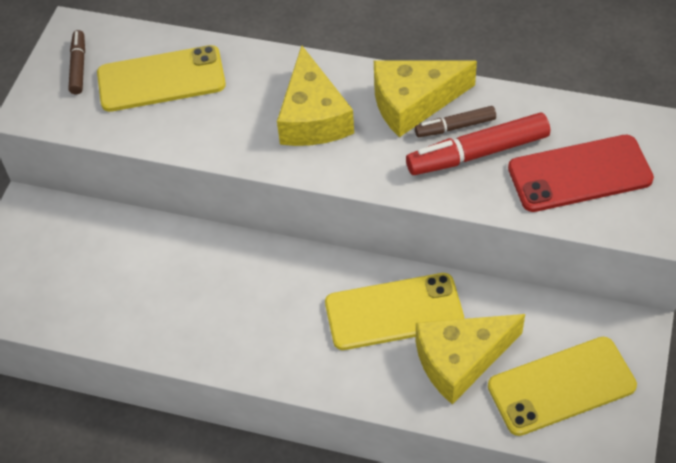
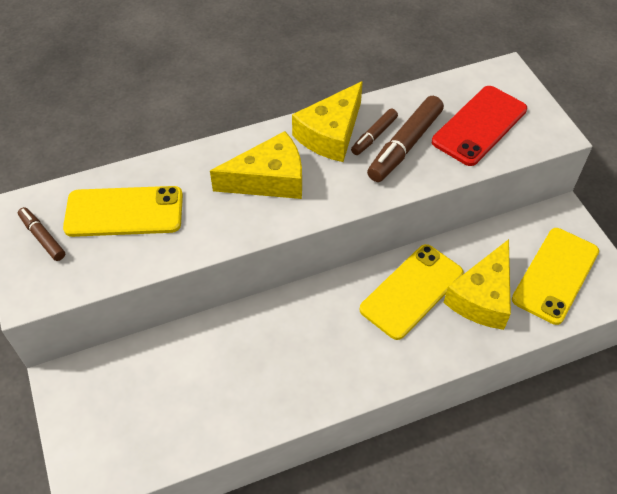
camera: 40 degrees left, 0 degrees up
(161, 79) = (124, 212): yellow phone -> yellow phone turned 45 degrees clockwise
(313, 117) = (269, 179): yellow cheese -> yellow cheese turned 60 degrees counterclockwise
(478, 153) = (405, 145): red marker -> brown marker

